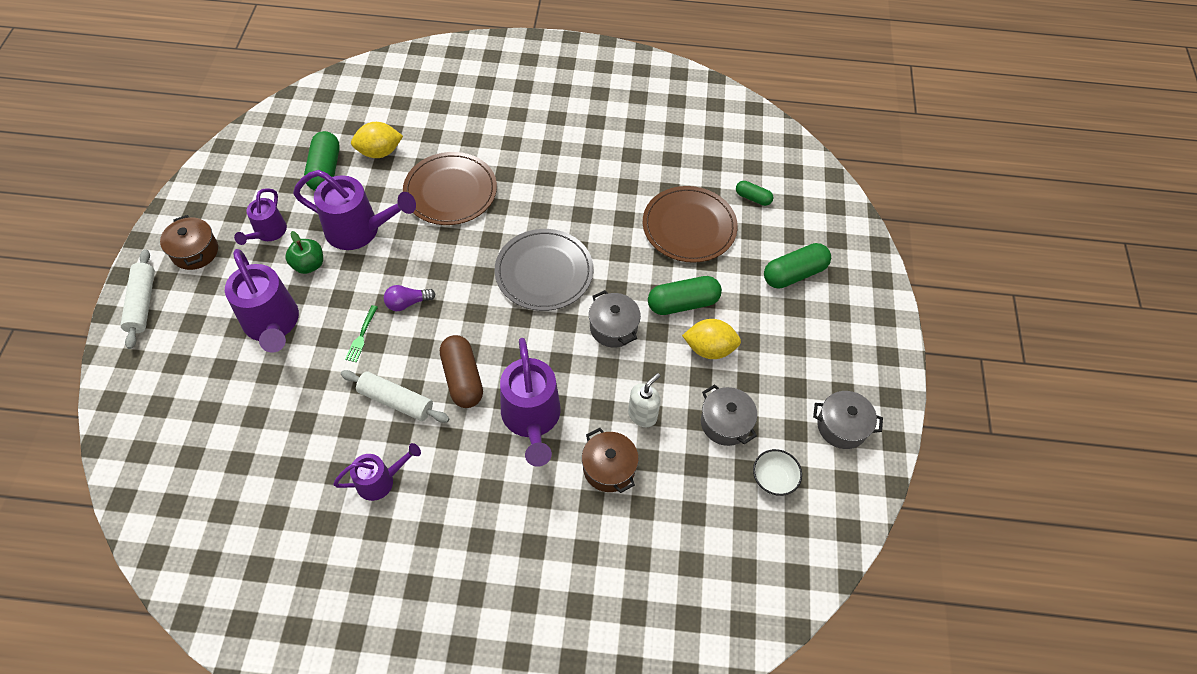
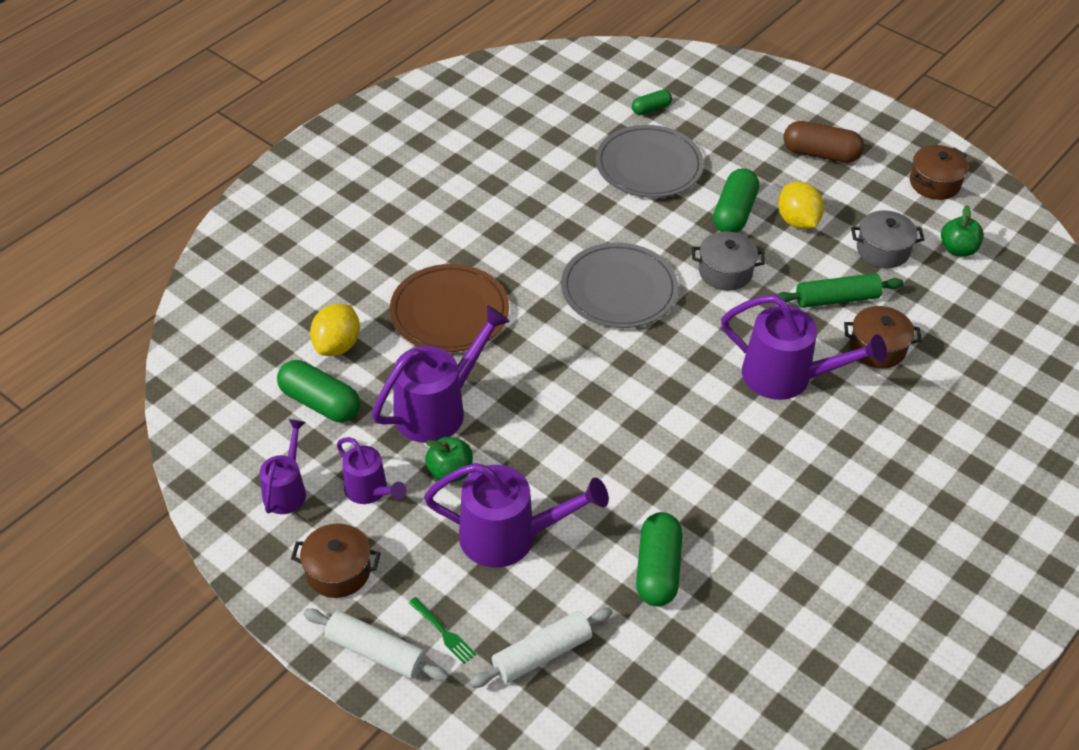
camera: 55 degrees left, 10 degrees down
(361, 336) = (586, 465): green fork -> green fork (443, 632)
(381, 480) = (779, 522): purple watering can -> purple watering can (287, 489)
(396, 401) = (691, 471): white rolling pin -> white rolling pin (542, 654)
(407, 303) = (572, 410): purple light bulb -> none
(462, 378) = (702, 407): brown capsule -> brown capsule (820, 154)
(642, 415) = (836, 299): white soap dispenser -> green rolling pin
(689, 227) = (649, 165): brown plate -> grey plate
(709, 348) = (797, 221): yellow lemon -> yellow lemon turned 60 degrees counterclockwise
(773, 479) = (957, 249): white bowl -> green apple
(794, 274) = (758, 128): green capsule -> green capsule (657, 570)
(842, 426) = (934, 183): grey pot -> brown pot

